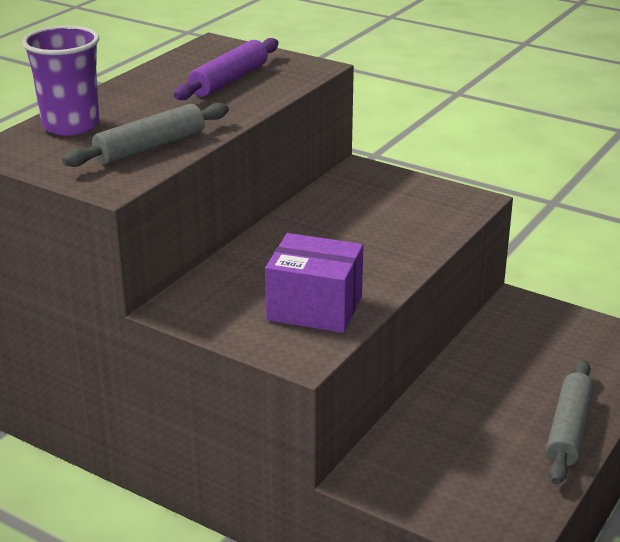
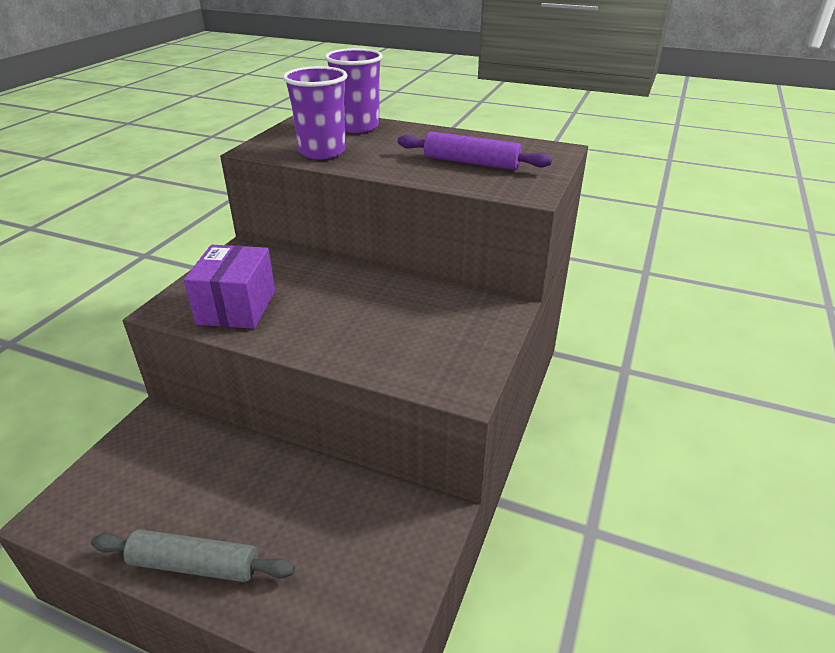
camera: 80 degrees right, 5 degrees up
(150, 147) = (322, 152): grey rolling pin -> purple cup

